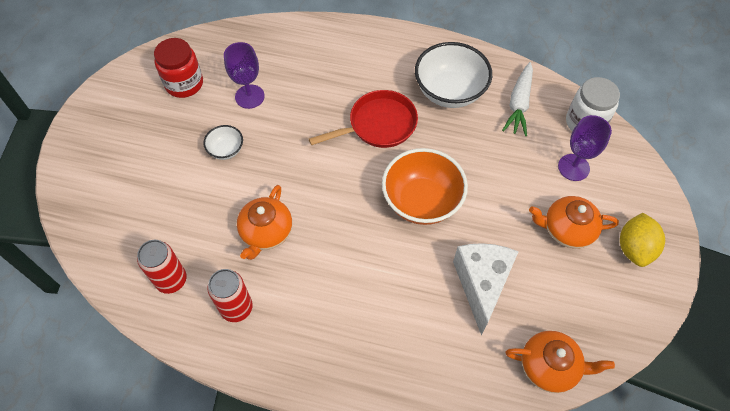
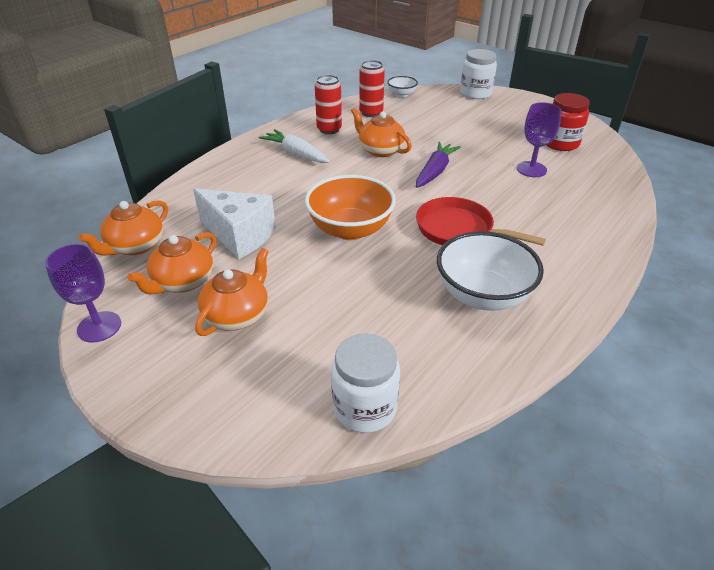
camera: 115 degrees right, 20 degrees down
(72, 184) = (475, 93): none -> white jar
(226, 150) = (474, 149): white bowl -> white bowl (401, 94)
(289, 169) = (435, 171): none -> purple carrot
(378, 125) = (459, 230): red pan -> red pan turned 120 degrees clockwise
(519, 104) = (433, 350): white carrot -> white carrot (296, 154)
(562, 291) = (183, 282): none -> orange teapot
(573, 167) = (306, 359): purple goblet -> purple goblet (99, 327)
(634, 248) = (166, 361): yellow lemon -> none

